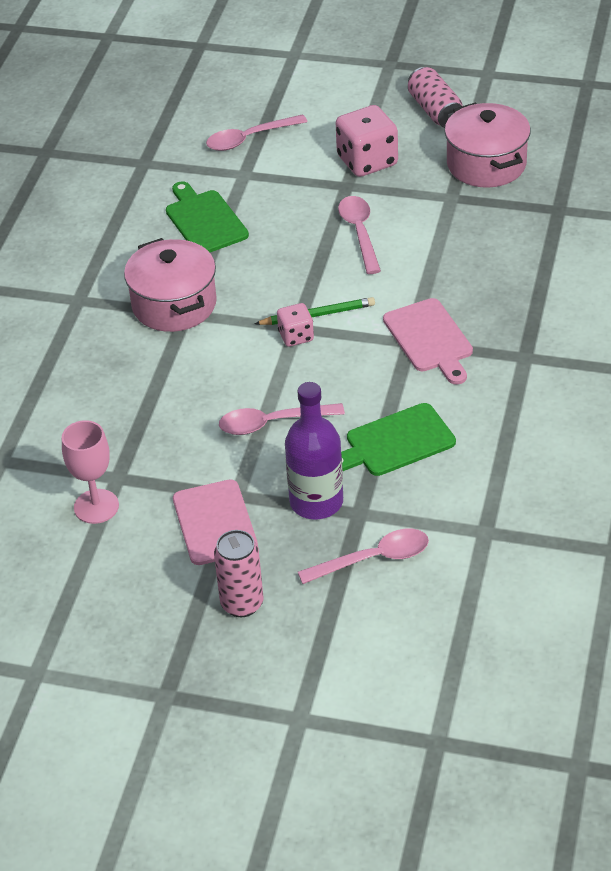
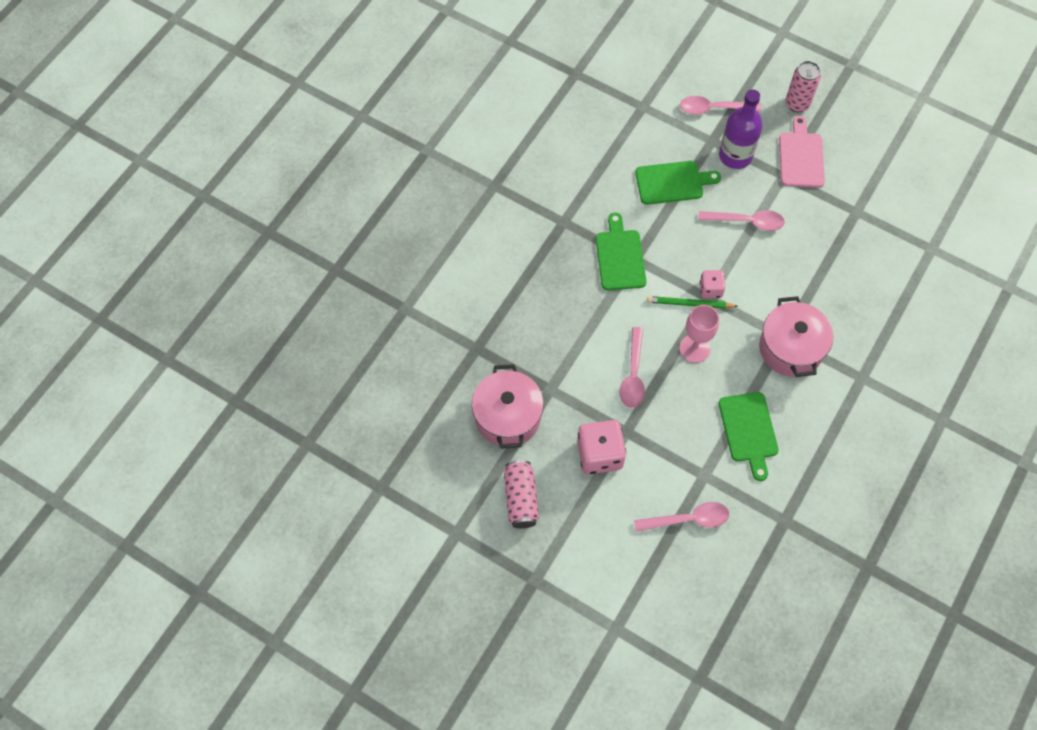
camera: 165 degrees left, 20 degrees up
(96, 506) = (873, 194): pink goblet -> pink goblet (694, 348)
(430, 339) = (620, 257): pink cutting board -> green cutting board

